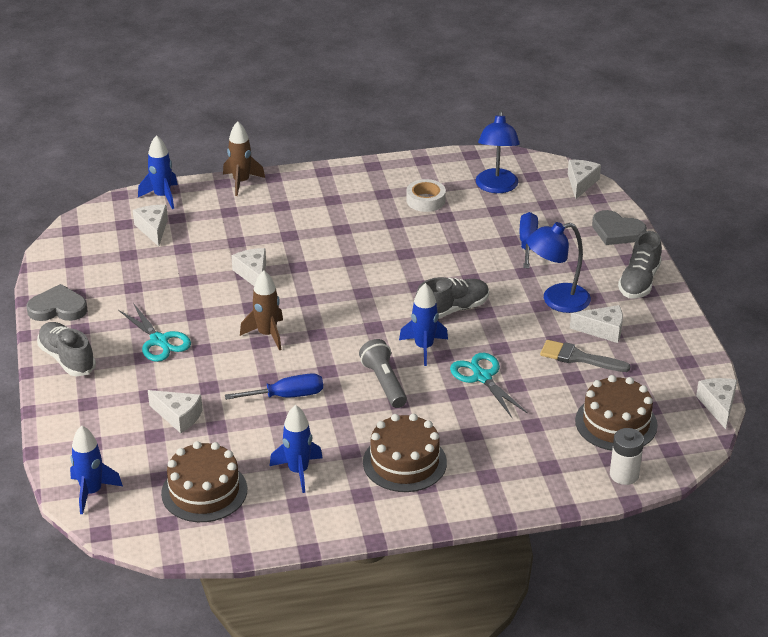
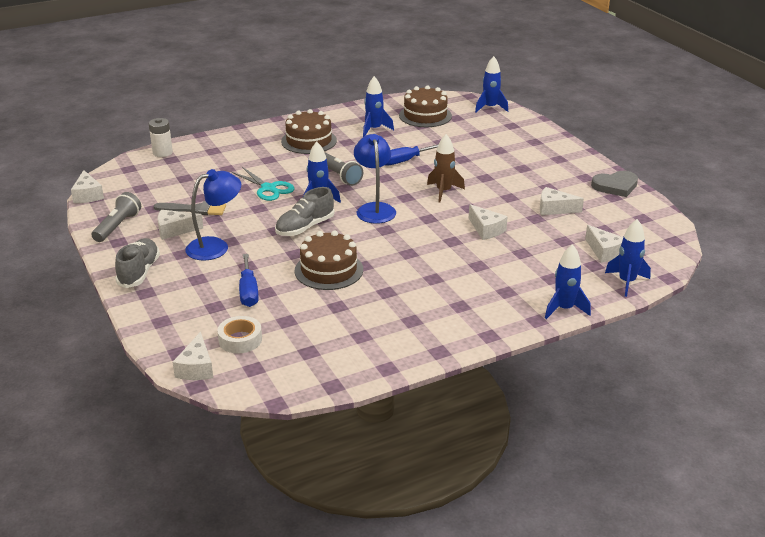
camera: 165 degrees right, 5 degrees down
(67, 359) = (573, 160): grey shoe -> none
(159, 341) = (520, 177): turquoise scissors -> none
(178, 416) = (469, 143): white cheese -> white cheese (554, 209)
(241, 182) = (564, 309): brown rocket -> blue rocket
(425, 200) = (364, 319): white tape -> white tape (240, 340)
(496, 187) = (292, 347): blue lamp -> blue lamp (374, 209)
(616, 423) = (166, 176): brown cake -> brown cake (329, 270)
(617, 231) = (157, 317): grey heart -> none
(671, 347) = (118, 226): none -> grey flashlight

